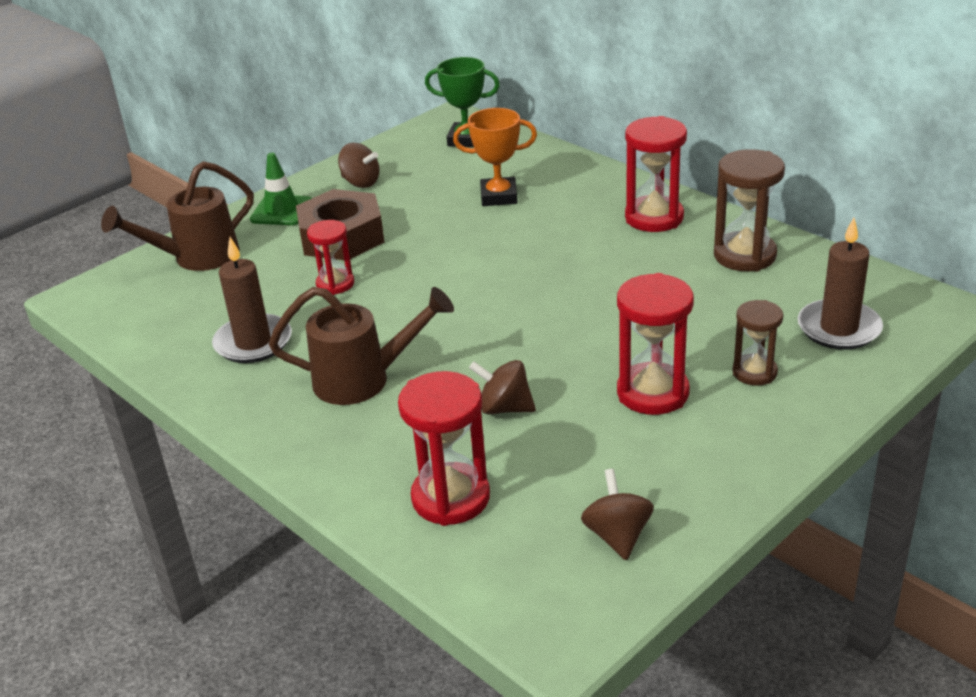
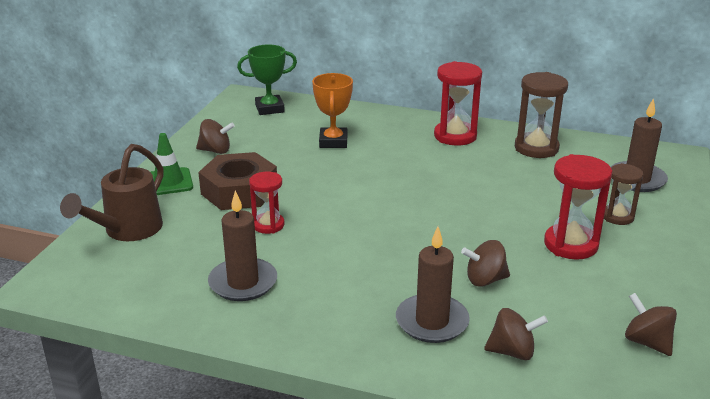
camera: 30 degrees left, 5 degrees down
(363, 380) = (361, 288): brown watering can -> none
(399, 439) = (432, 322): none -> brown candle
(451, 498) = (512, 352): red hourglass -> brown spinning top
(499, 196) = (333, 142): orange trophy -> orange trophy turned 60 degrees counterclockwise

